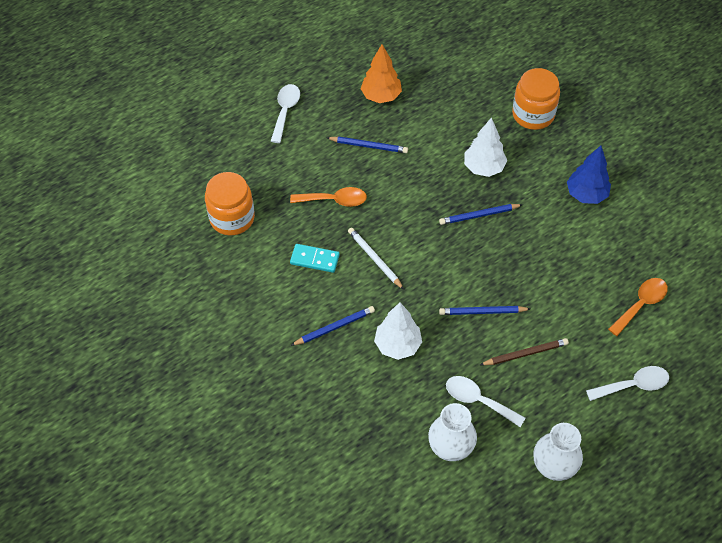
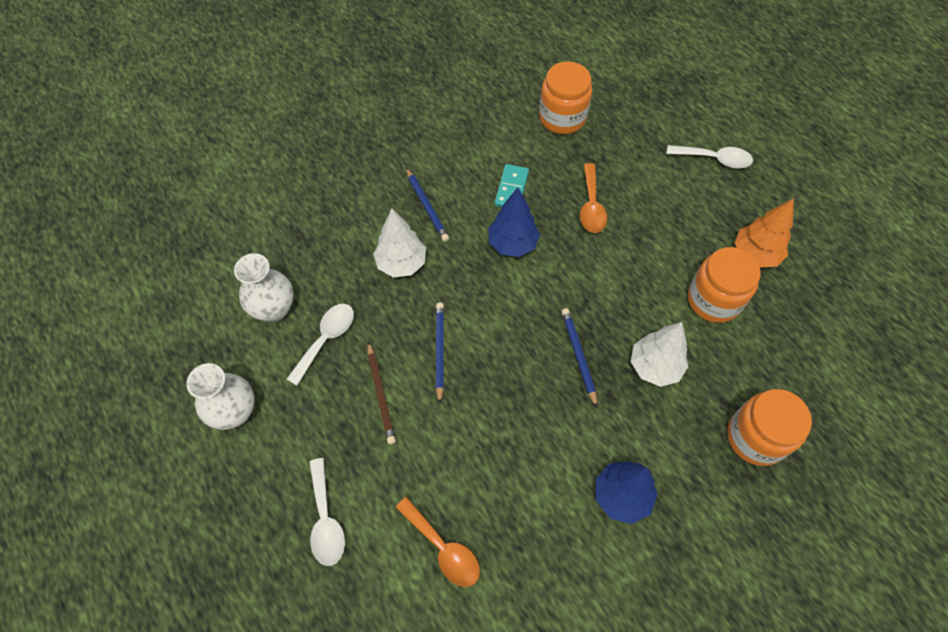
camera: 90 degrees right, 5 degrees up
(369, 146) = (674, 240): blue pencil -> none
(374, 259) = (512, 244): white pencil -> blue tree
(423, 126) = (713, 300): none -> orange jar

